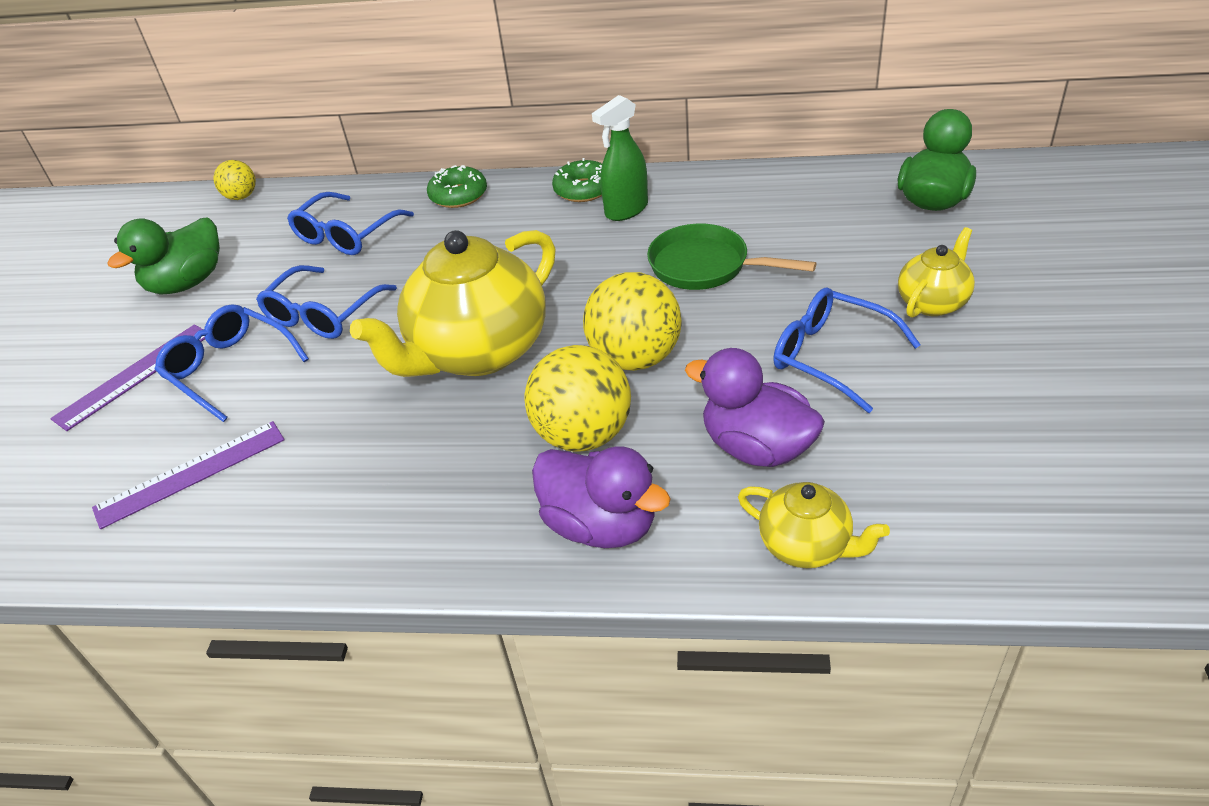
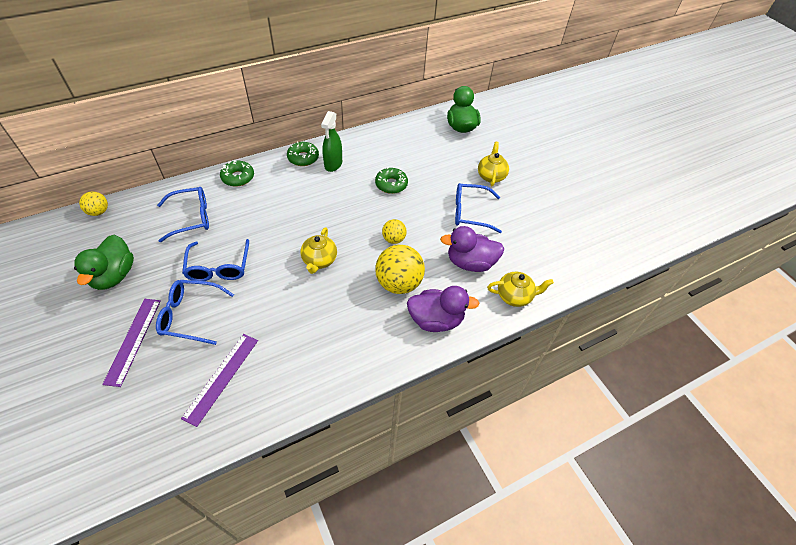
camera: 40 degrees left, 10 degrees up
(346, 235) = (191, 218): blue glasses -> blue glasses turned 105 degrees counterclockwise
(478, 352) = (319, 260): yellow teapot -> yellow teapot, size x0.49
(635, 358) = (393, 239): yellow ball -> yellow ball, size x0.54
(706, 266) = (391, 184): green pan -> green donut

